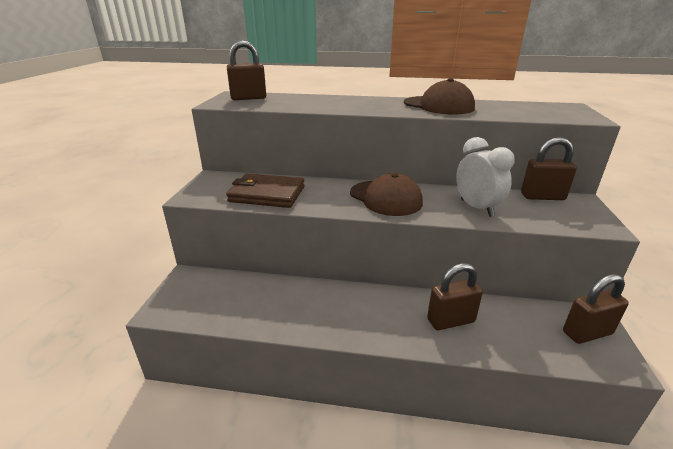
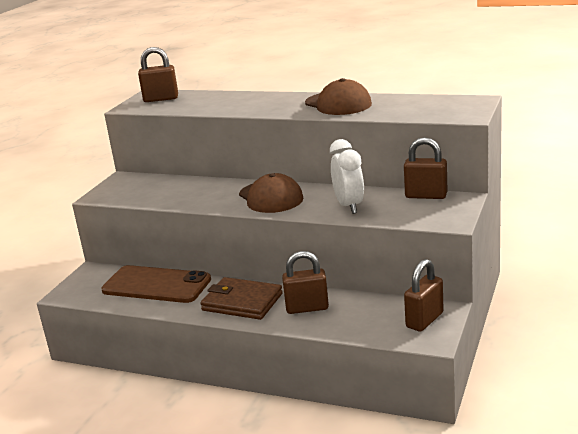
camera: 15 degrees right, 5 degrees down
(267, 194) = (164, 194): brown wallet -> brown wallet (242, 302)
(267, 294) = (156, 285): none -> brown phone
(587, 333) = (424, 320): brown padlock -> brown padlock turned 45 degrees counterclockwise

